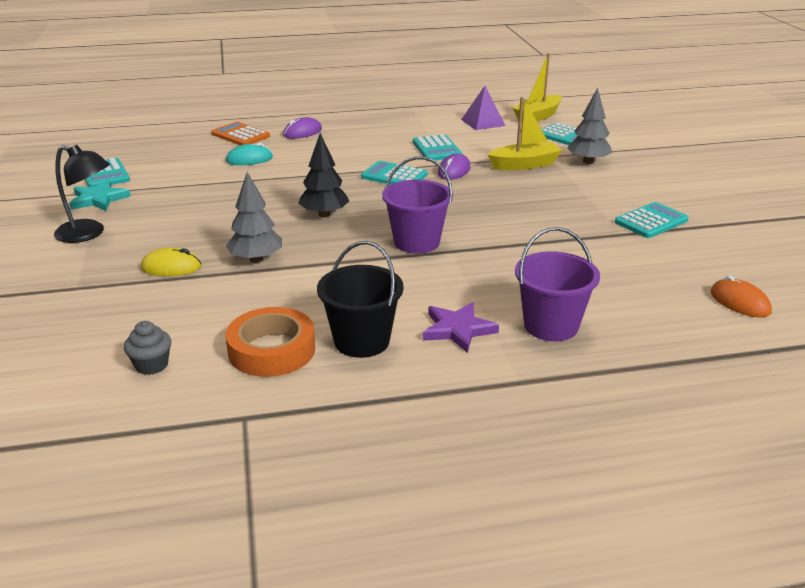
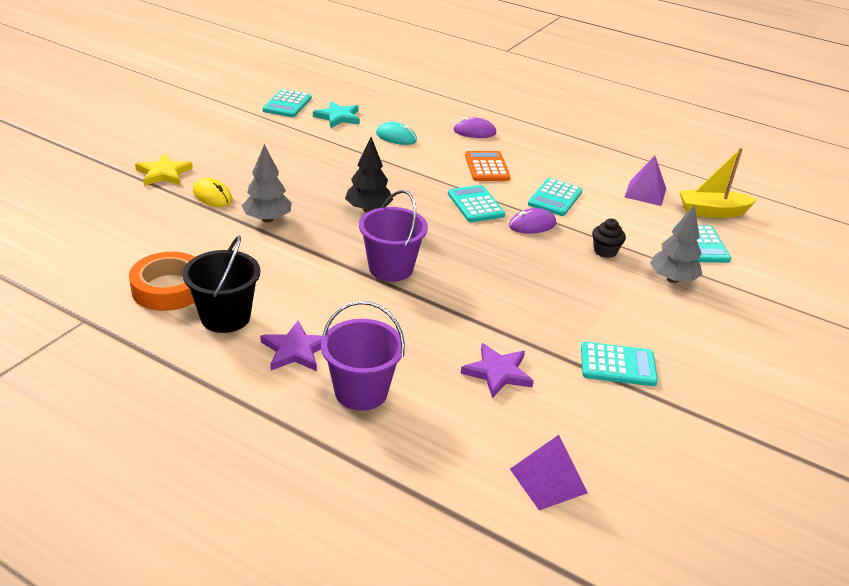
camera: 40 degrees right, 5 degrees up
(85, 273) = (164, 173): none -> yellow star
(88, 234) = (208, 145): black lamp -> none
(98, 199) = (254, 122): turquoise star -> turquoise star (338, 117)
(151, 365) = (98, 256): grey cupcake -> none
(240, 135) = (425, 113): orange calculator -> orange calculator (486, 167)
(524, 165) = (605, 251): yellow boat -> black cupcake
(602, 264) = (497, 372): none -> purple star
(740, 302) = (548, 480): orange mouse -> purple pyramid

